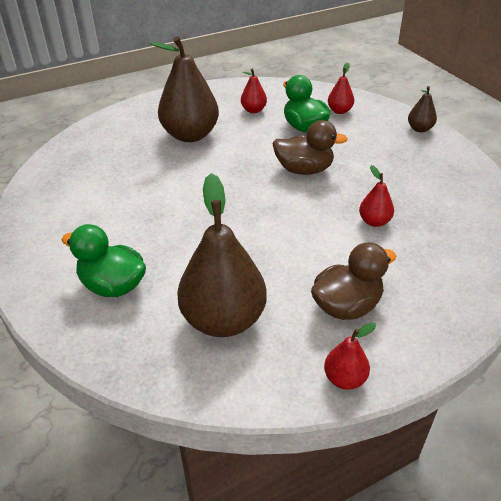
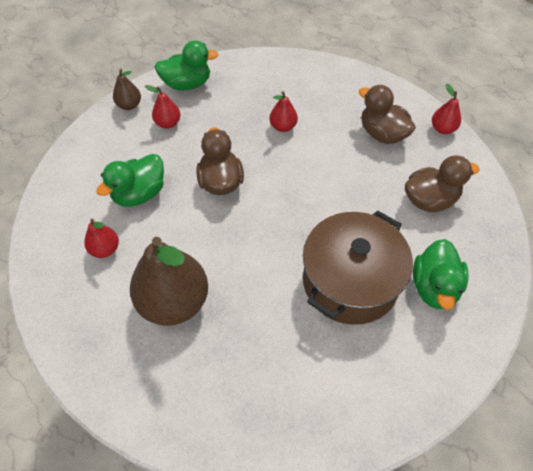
camera: 105 degrees left, 15 degrees up
(154, 228) = (350, 282): none -> brown pot
(223, 319) = (429, 200): brown pear -> brown duck
(339, 111) = (99, 168): red pear -> red pear (168, 123)
(452, 164) = (187, 84): none -> green duck

